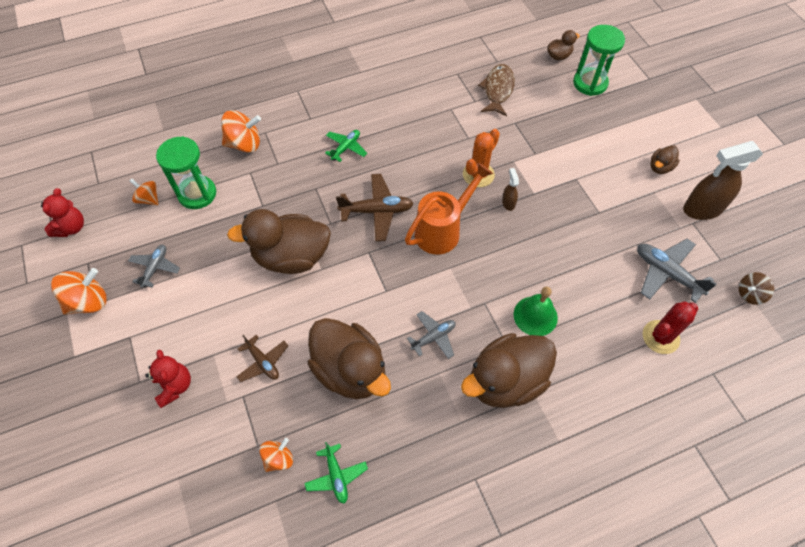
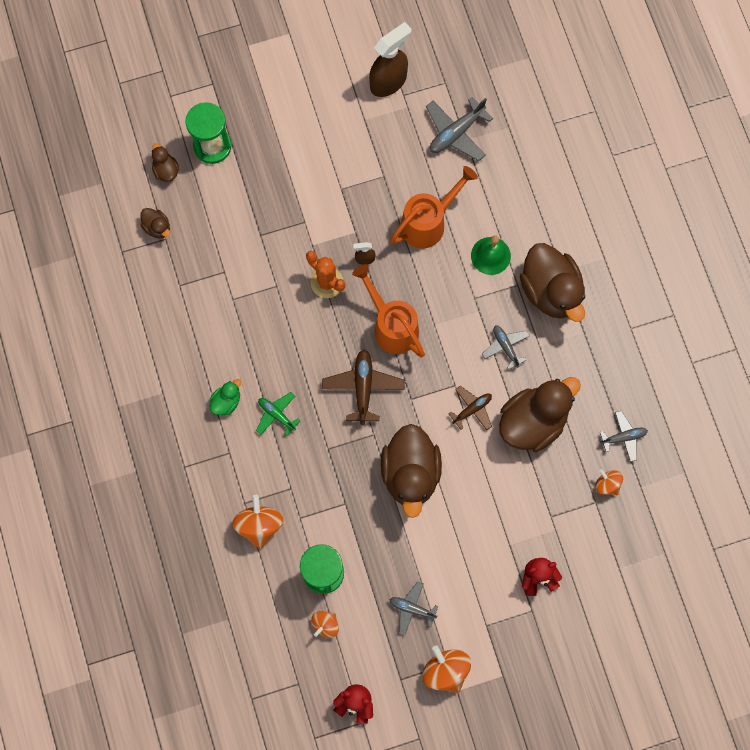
camera: 85 degrees left, 15 degrees up
(263, 362) = (520, 499): brown plane -> brown plane (472, 409)
(336, 476) = (623, 437): green plane -> grey plane
(356, 112) = (226, 402): none -> green duck
(497, 90) = (210, 245): brown fish -> none
(559, 254) = (428, 223): none -> orange watering can
(660, 167) = (335, 106): brown duck -> brown duck (157, 227)
(660, 337) = (518, 155): red cactus -> none
(702, 209) = (388, 82): brown spray bottle -> brown spray bottle turned 120 degrees counterclockwise
(749, 294) = (482, 70): brown spinning top -> none

